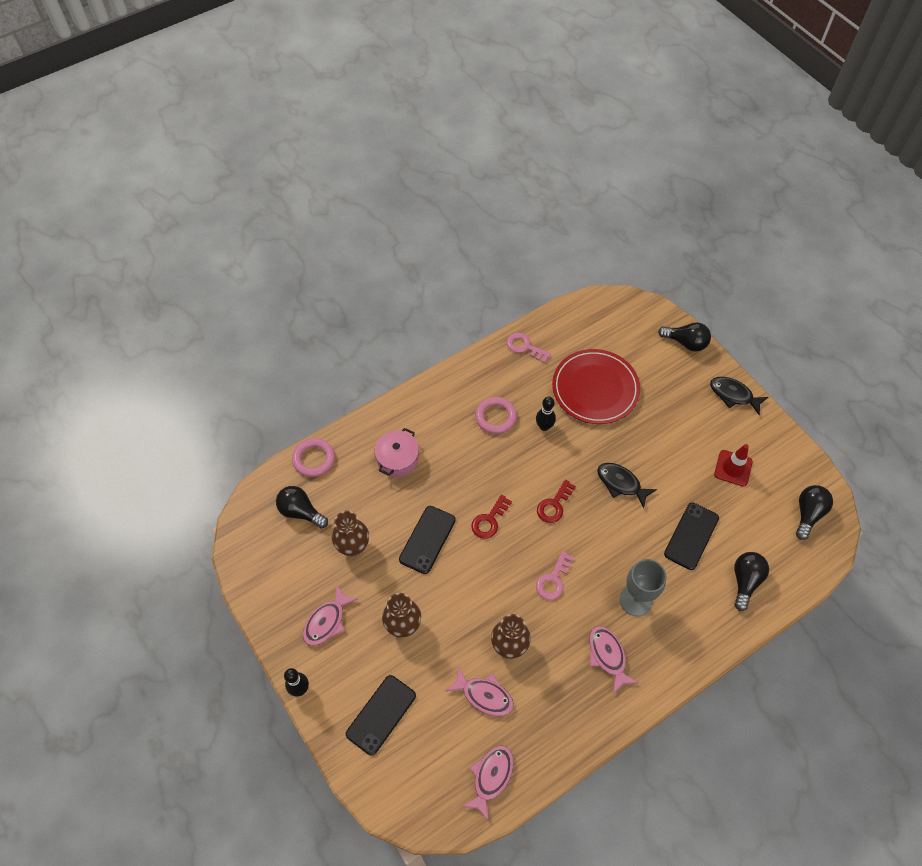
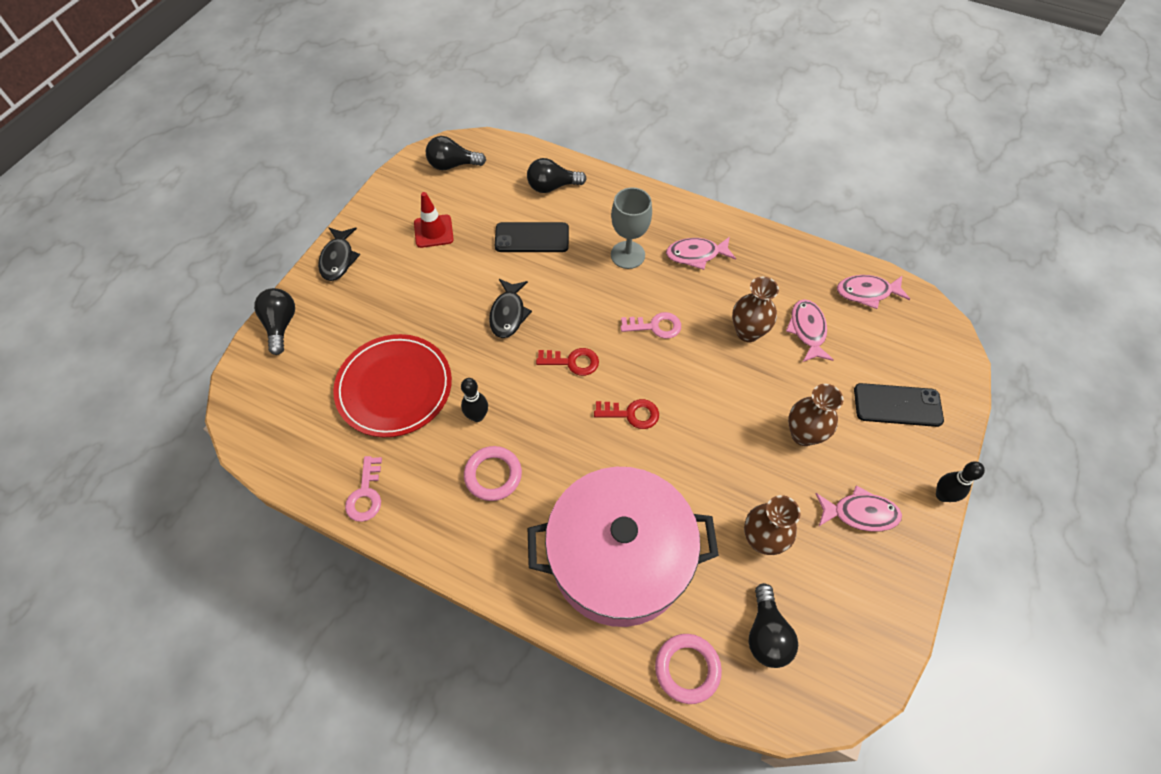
camera: 120 degrees left, 0 degrees up
(398, 459) = (619, 557): pink pot -> pink pot, size x2.28
(427, 539) = (696, 464): black phone -> none
(608, 656) = (696, 255): pink fish -> pink fish turned 45 degrees clockwise

